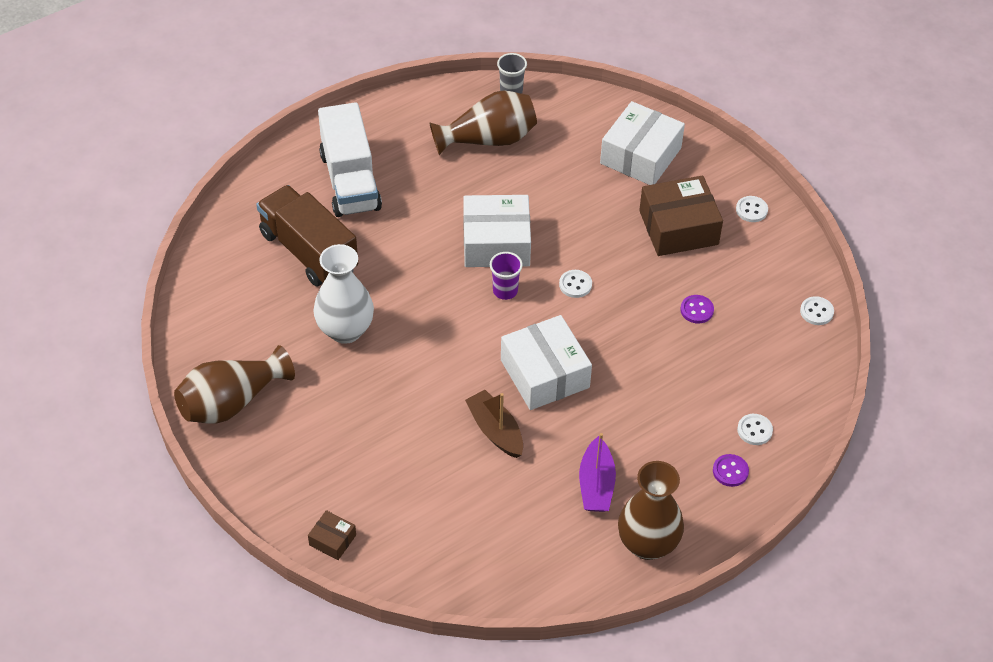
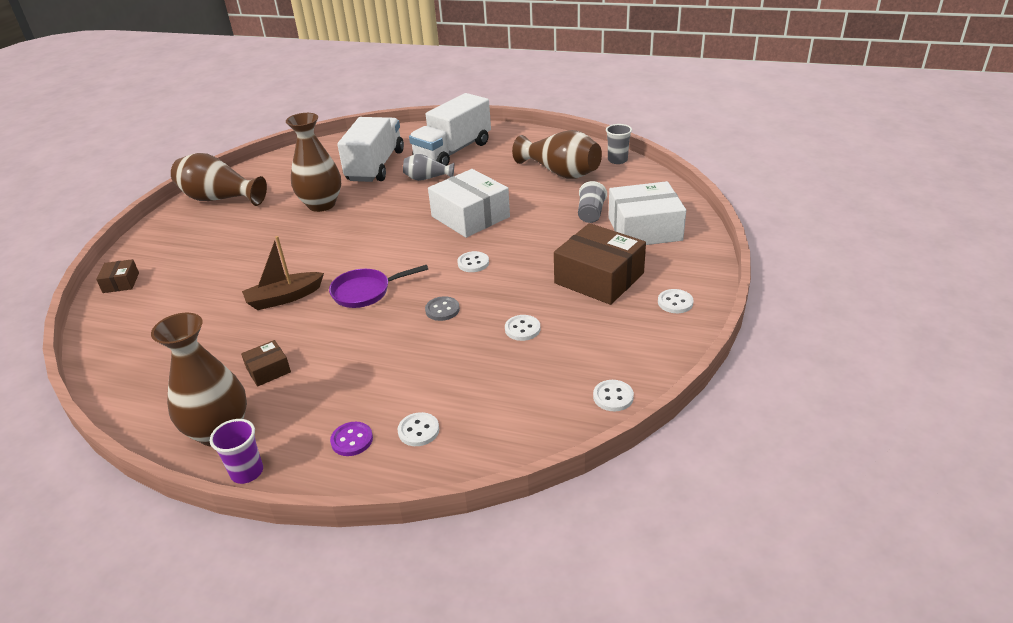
camera: 55 degrees right, 15 degrees down
(309, 252) = (375, 166): brown truck -> white truck
(345, 330) = (321, 204): white vase -> brown vase
(385, 230) = (427, 178): none -> grey vase
(495, 431) = (284, 298): brown boat -> brown boat turned 135 degrees counterclockwise
(505, 291) = (429, 240): purple cup -> purple cup (247, 472)
(544, 374) = (365, 292): white box -> purple pan
(581, 169) = (591, 214): none -> grey cup
(596, 484) = (268, 370): purple boat -> brown box
(623, 340) = (442, 310): none -> grey button
(696, 310) = (522, 329): purple button -> white button

